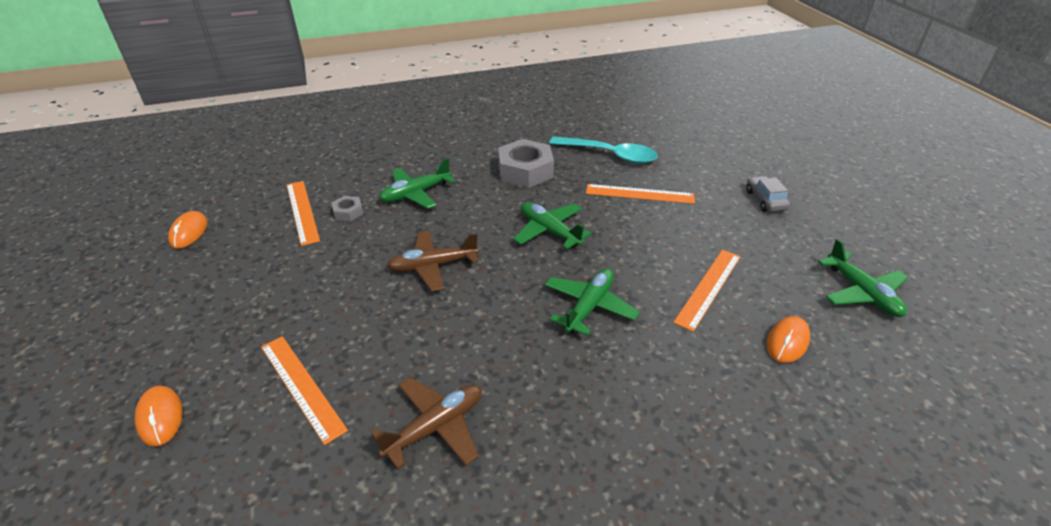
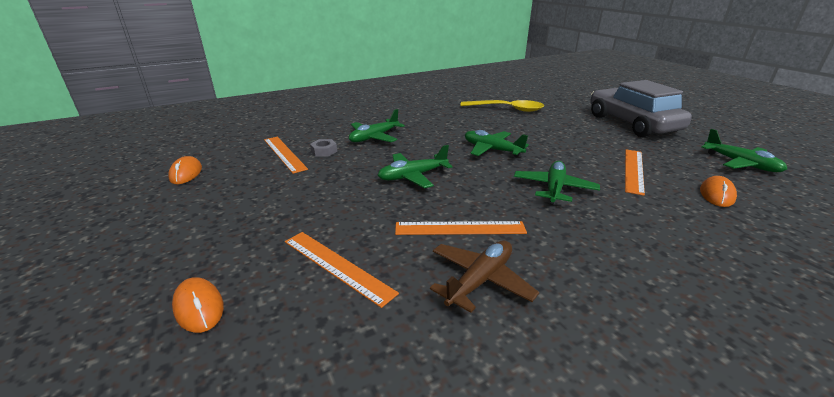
camera: 10 degrees left, 10 degrees down
(433, 266) = (413, 176): brown plane -> green plane
(525, 171) = (451, 120): grey nut -> none
(610, 155) = (507, 109): turquoise spoon -> yellow spoon
(639, 194) = (543, 126): orange ruler -> orange ruler (460, 228)
(765, 200) = (632, 123): grey car -> grey car, size x2.47

